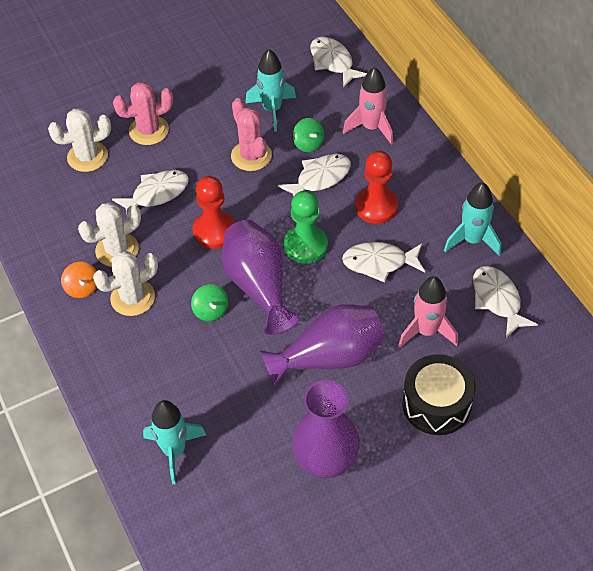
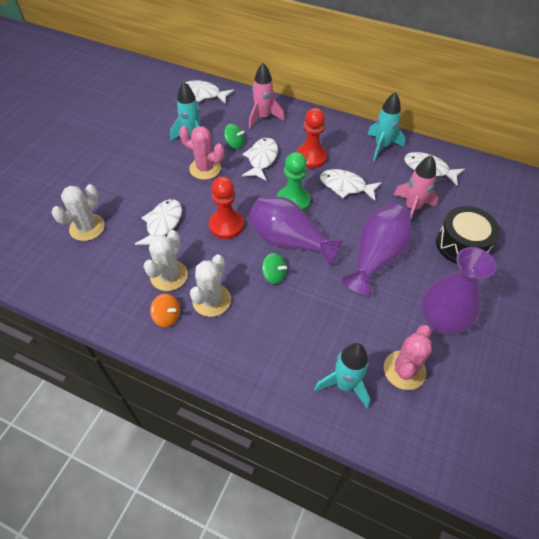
camera: 40 degrees left, 0 degrees up
(149, 130) = (118, 188): pink cactus -> pink cactus (404, 370)
(379, 263) = (346, 186): white fish -> white fish turned 60 degrees clockwise

